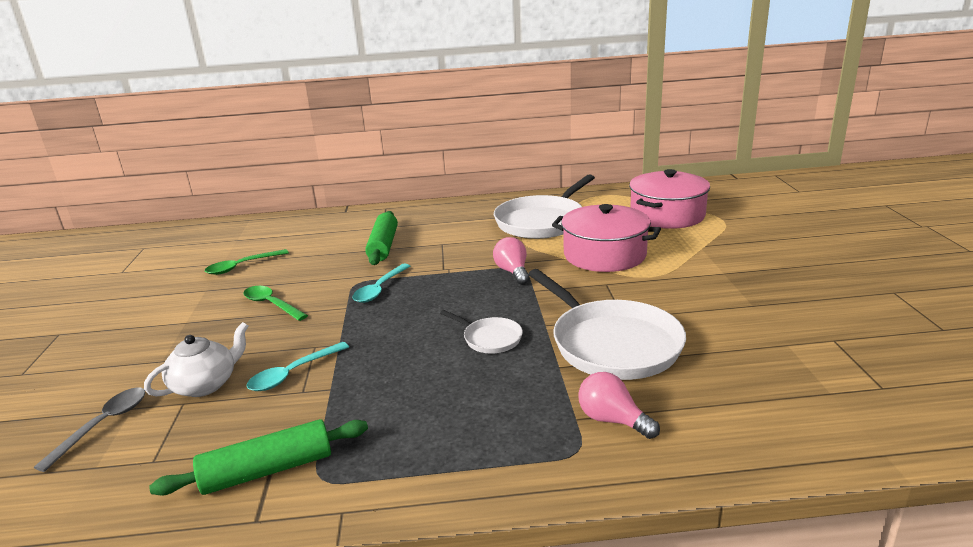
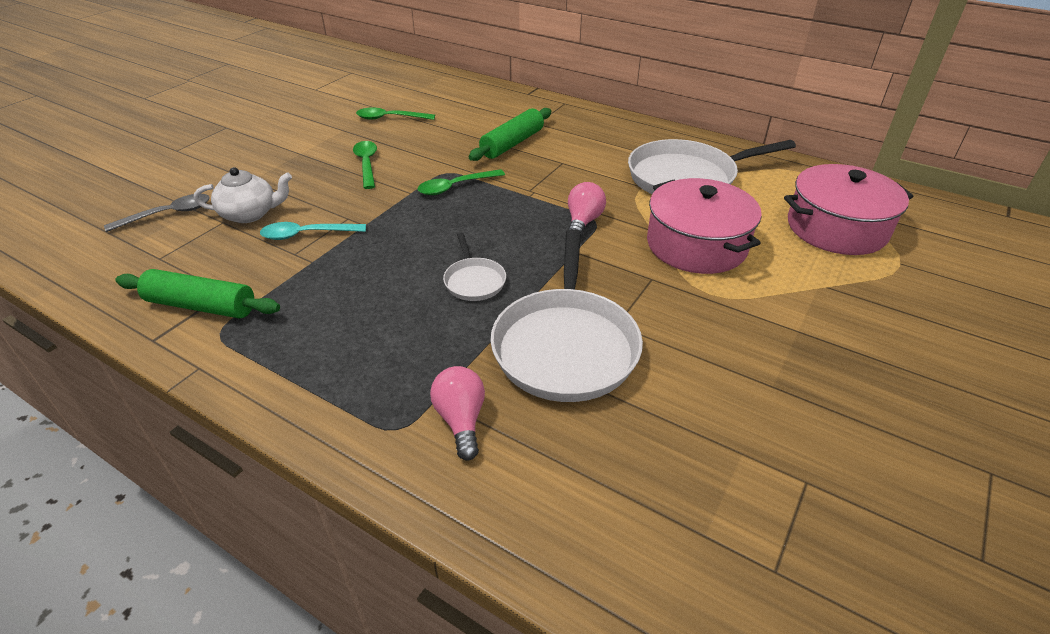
camera: 35 degrees right, 15 degrees up
(380, 289) = (455, 187): turquoise spoon -> green spoon

